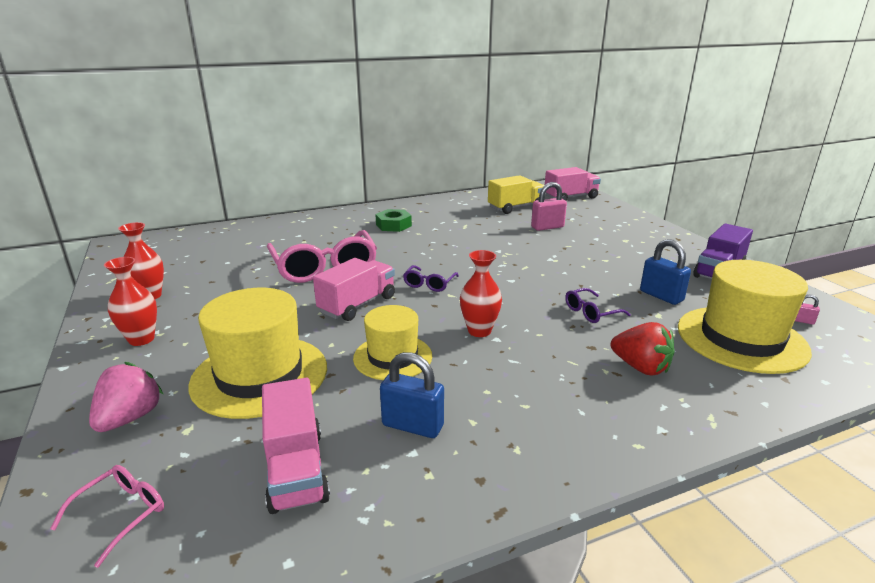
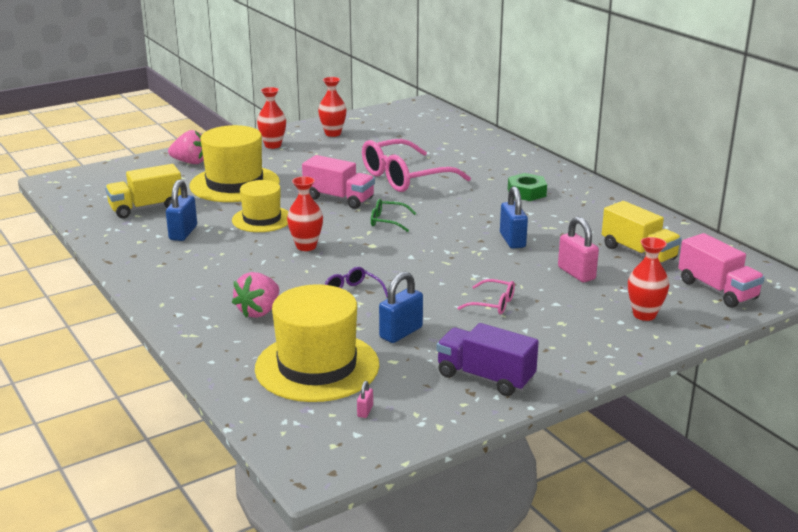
camera: 80 degrees right, 0 degrees up
(121, 514) = (119, 178): pink glasses -> pink glasses (493, 304)
(296, 469) = (146, 208): pink truck -> yellow truck
(429, 284) = (387, 221): purple glasses -> green glasses
(486, 239) = (512, 240): none -> blue padlock
(608, 218) = (644, 315): none -> red vase
(640, 367) = (259, 311): red strawberry -> pink strawberry

